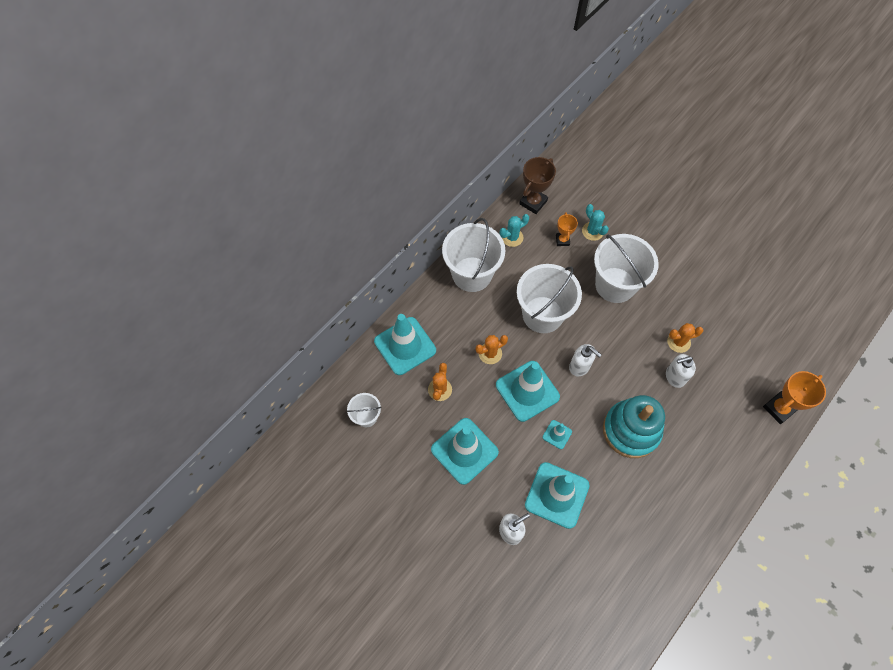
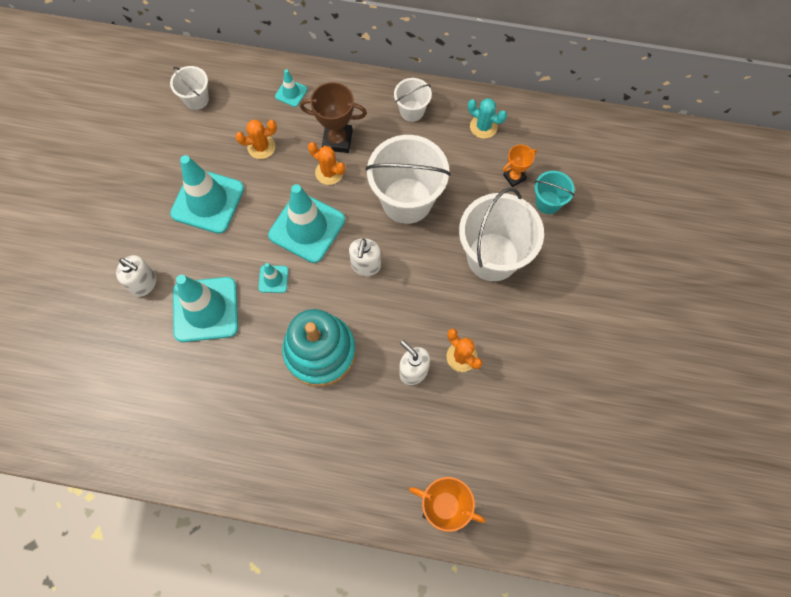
camera: 60 degrees right, 5 degrees up
(405, 346) = (291, 93): turquoise traffic cone -> turquoise traffic cone, size x0.46
(472, 274) = (412, 111): white bucket -> white bucket, size x0.50
(533, 202) = (543, 125): brown trophy -> brown trophy (337, 140)
(592, 231) = (548, 202): turquoise cactus -> turquoise bucket

